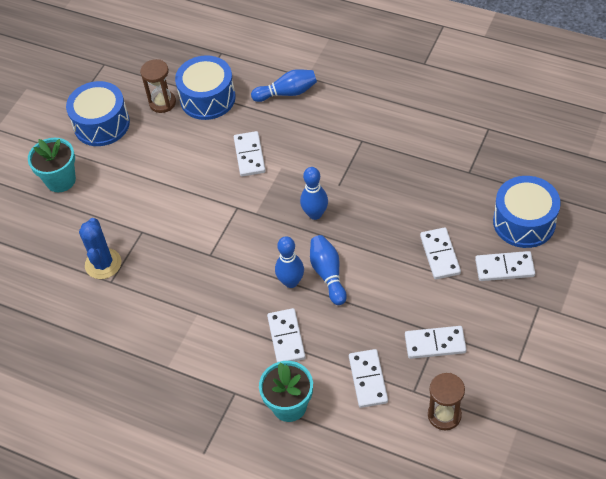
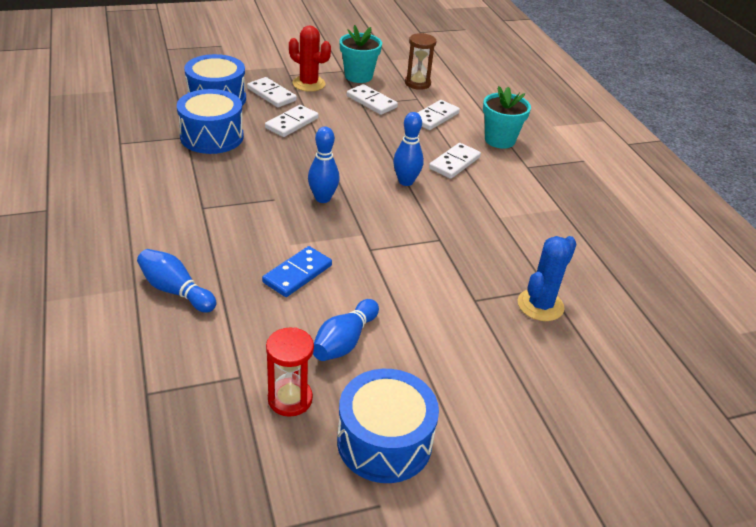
camera: 140 degrees left, 15 degrees down
(60, 180) = (503, 419): turquoise flower pot -> turquoise flower pot (358, 76)
(162, 103) = (290, 399): brown hourglass -> red hourglass
(207, 98) = (243, 357): blue drum -> blue drum (212, 136)
(249, 155) = (297, 274): white domino -> blue domino
(328, 274) = (375, 166): blue bowling pin -> blue bowling pin (344, 341)
(507, 311) = (309, 84): none -> red cactus

